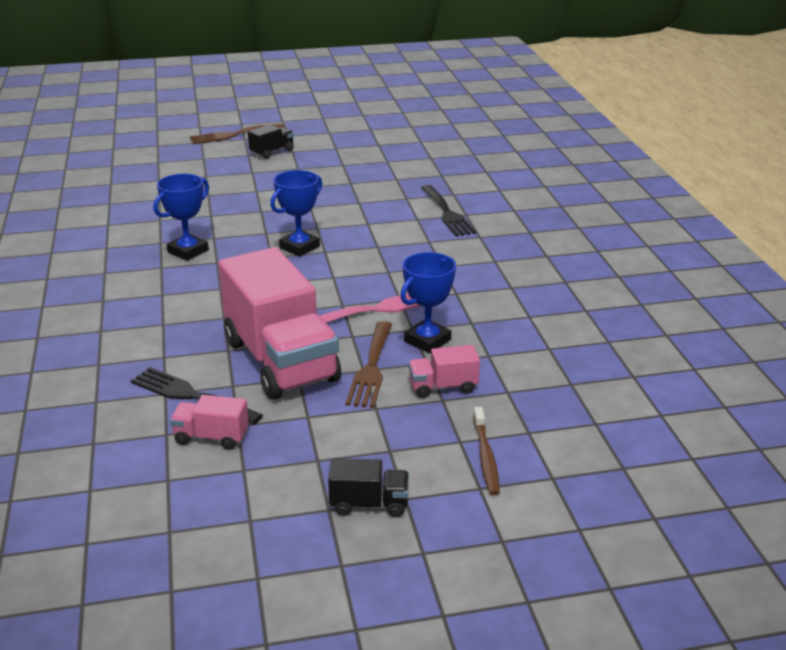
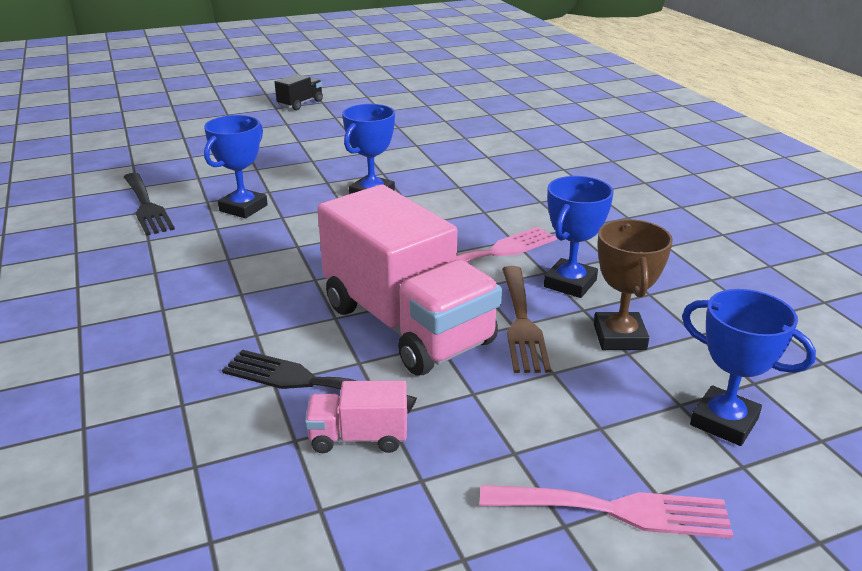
camera: 10 degrees left, 0 degrees up
(233, 135) = (252, 90): brown fork -> none
(369, 504) = (615, 510): black truck -> pink fork
(443, 387) = (619, 337): pink truck -> brown trophy
(447, 213) = (516, 149): black fork -> black fork (147, 206)
(485, 457) = (724, 421): brown toothbrush -> blue trophy

